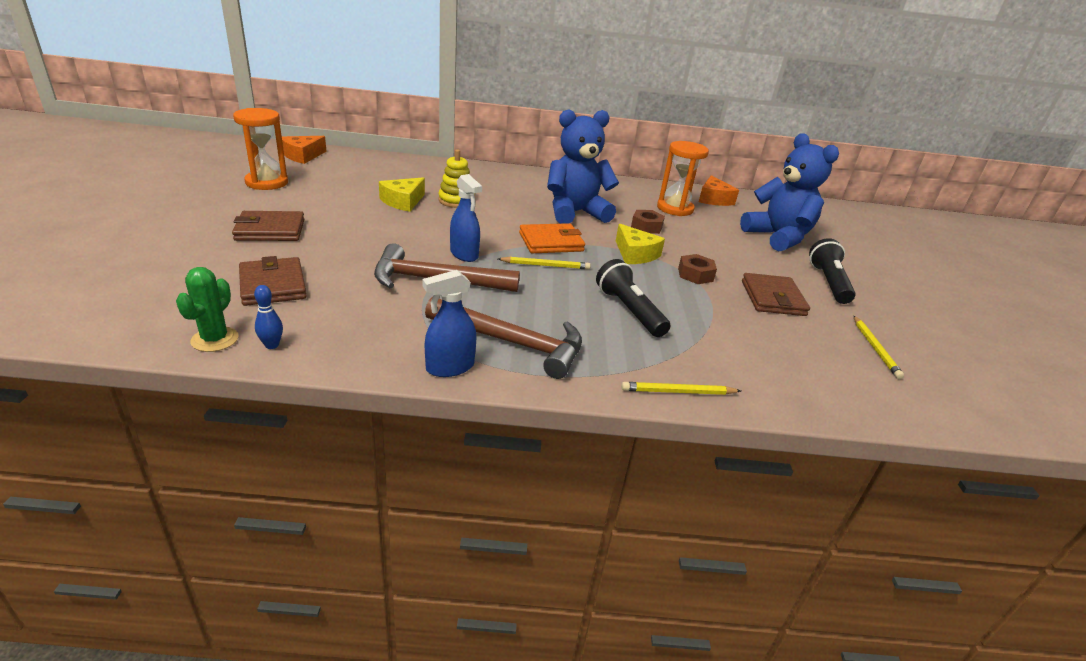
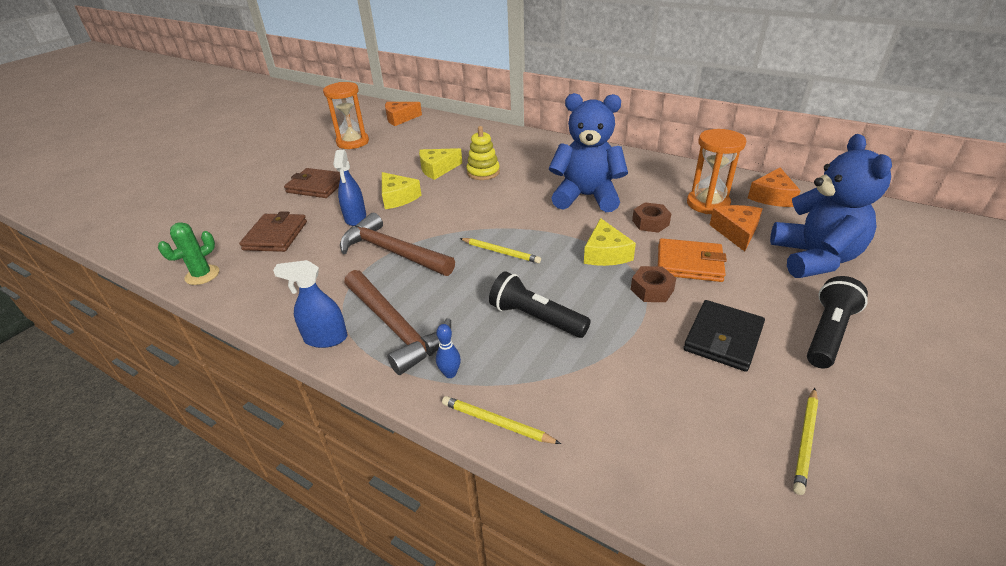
camera: 35 degrees right, 5 degrees up
(272, 345) = (229, 288): blue bowling pin -> blue bowling pin (450, 373)
(387, 231) = (398, 197): none -> yellow cheese
(464, 254) = (439, 229): blue spray bottle -> blue spray bottle (355, 218)
(551, 242) = (530, 227): orange wallet -> orange wallet (689, 263)
(629, 311) = (536, 318): black flashlight -> black flashlight turned 60 degrees counterclockwise
(713, 226) = (736, 232): none -> orange cheese
(772, 298) = (723, 338): brown wallet -> black wallet

